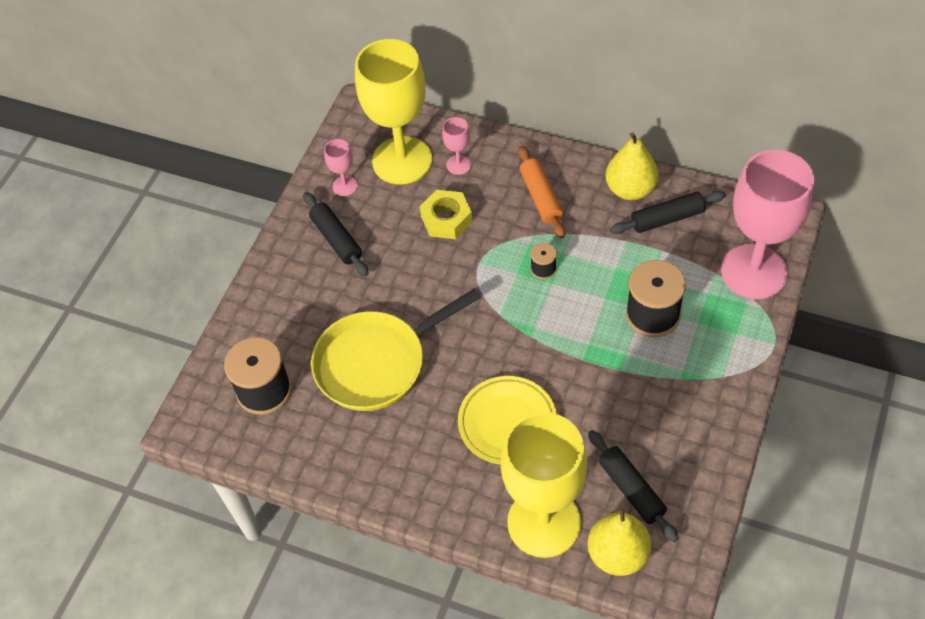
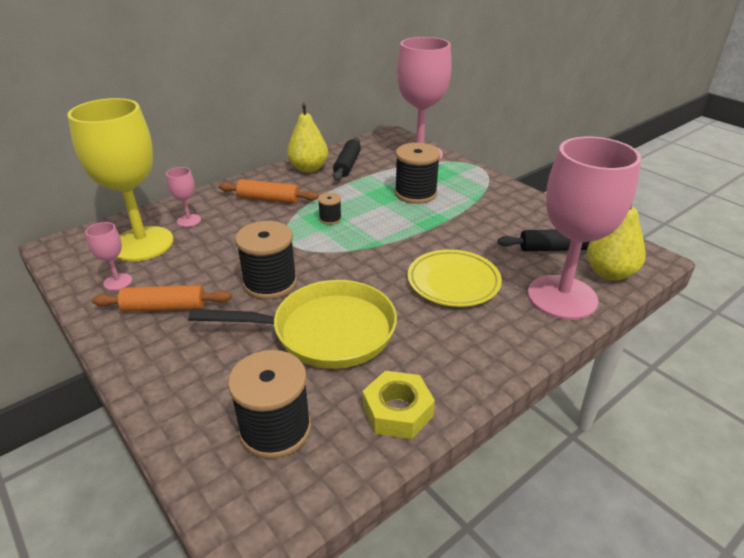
camera: 65 degrees left, 20 degrees down
(336, 239) = (164, 307): black rolling pin -> orange rolling pin
(377, 362) = (325, 331): yellow pan -> yellow pan turned 90 degrees counterclockwise
(412, 286) = (270, 283): none -> black spool
(446, 219) = (229, 243): yellow nut -> yellow nut (397, 411)
(544, 522) = (562, 297): yellow goblet -> pink goblet

